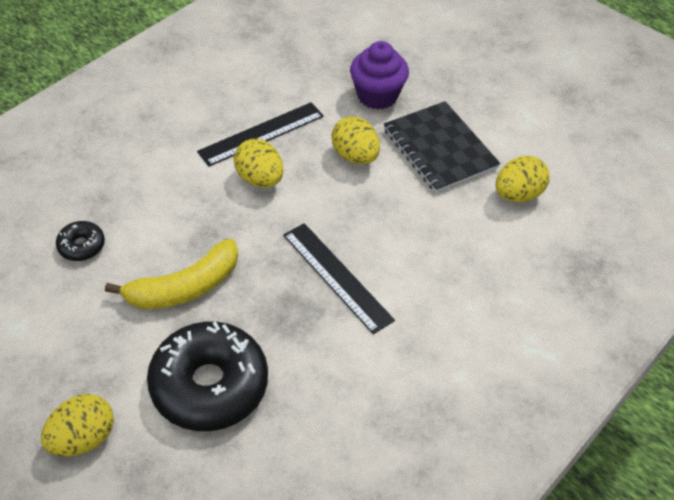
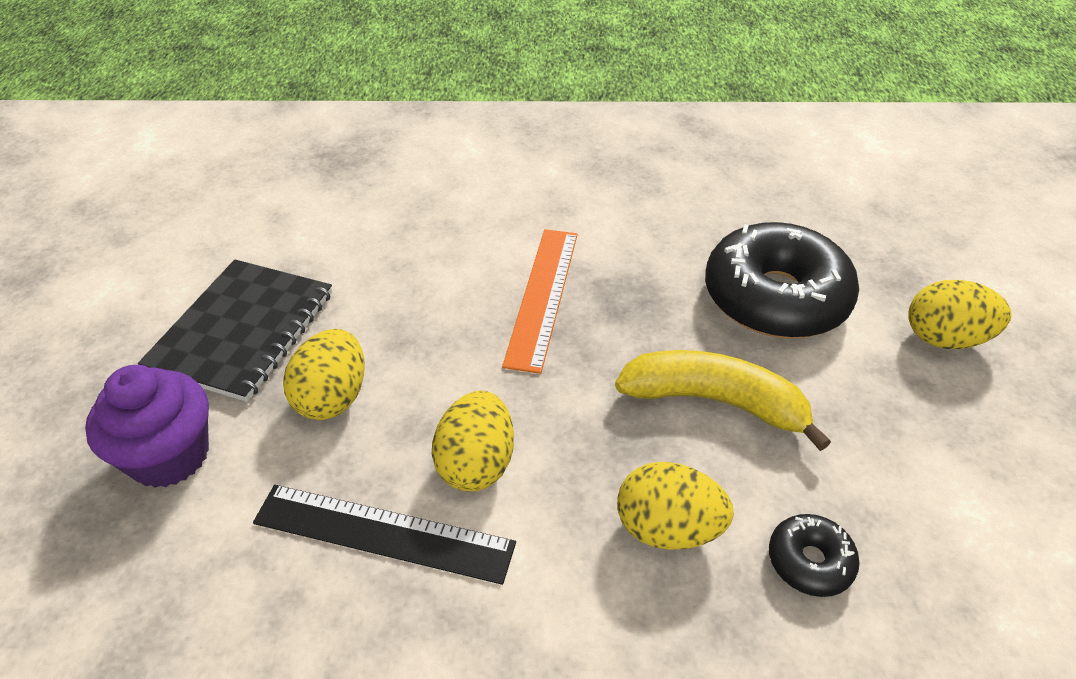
camera: 130 degrees left, 5 degrees down
(337, 276) = (542, 296): black ruler -> orange ruler
(518, 195) = (271, 236): yellow egg -> yellow egg (667, 529)

